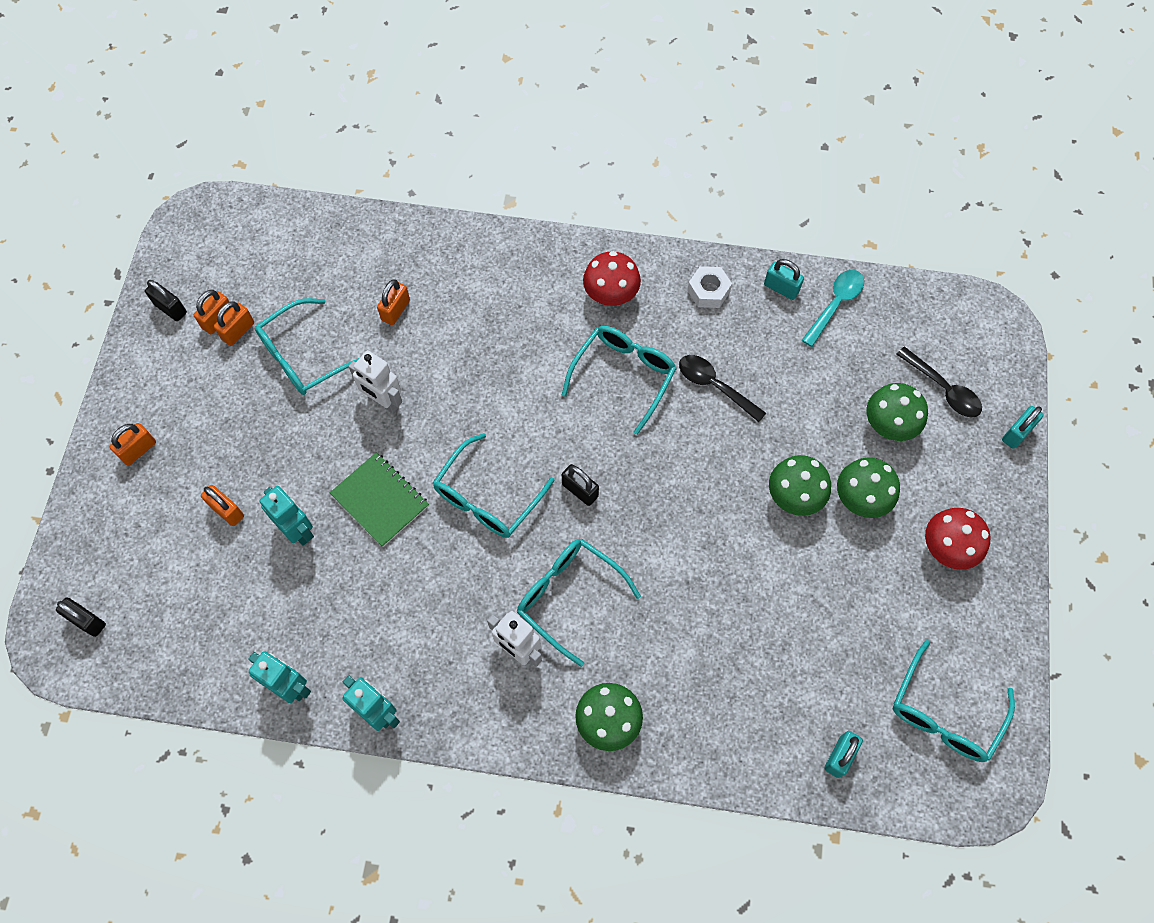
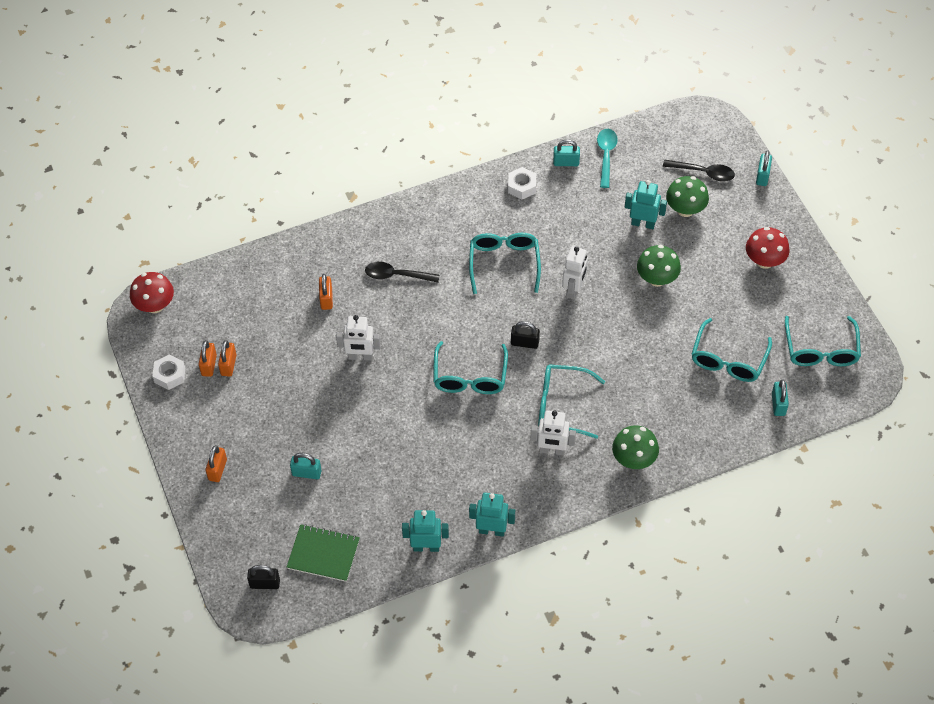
camera: 30 degrees left, 10 degrees down
(170, 308) = (170, 375): black padlock -> white nut
(227, 510) = (306, 473): orange padlock -> turquoise padlock
(297, 530) = (362, 459): turquoise robot -> turquoise robot (643, 223)
(305, 356) = (286, 357): turquoise glasses -> turquoise glasses (728, 359)
(380, 500) = (402, 414): green notebook -> green notebook (323, 554)
(611, 295) = (461, 219): red mushroom -> red mushroom (155, 305)
(683, 454) = (574, 289): none -> white robot
(714, 386) = (565, 240): black spoon -> black spoon (396, 275)
(861, 499) = (697, 259): green mushroom -> none

